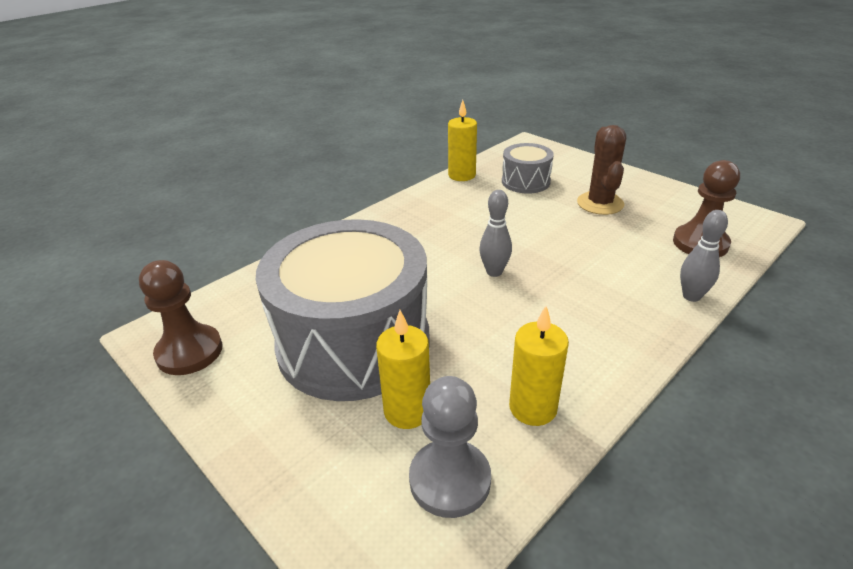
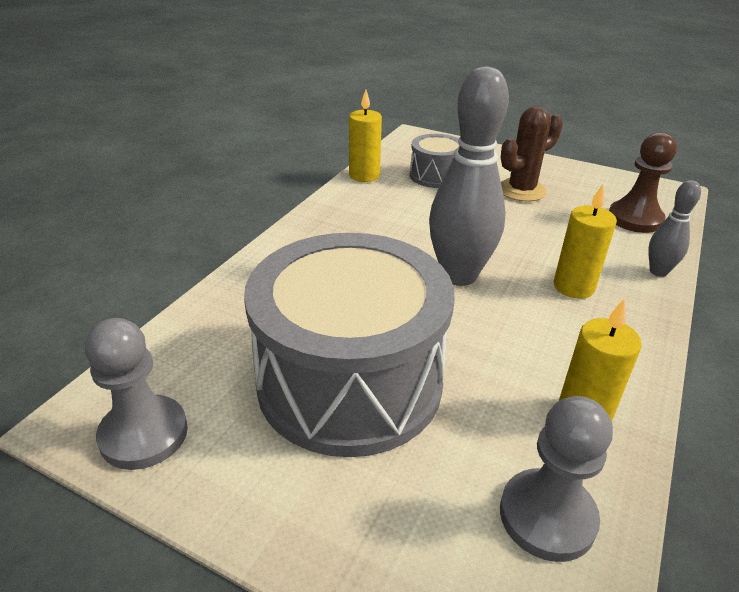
camera: 20 degrees left, 0 degrees up
(189, 352) = (144, 434): brown pawn -> grey pawn
(407, 411) = (456, 448): yellow candle -> yellow candle (573, 287)
(494, 272) = (459, 275): grey bowling pin -> grey bowling pin, size x2.00
(600, 203) = (521, 190): brown cactus -> brown cactus turned 75 degrees clockwise

